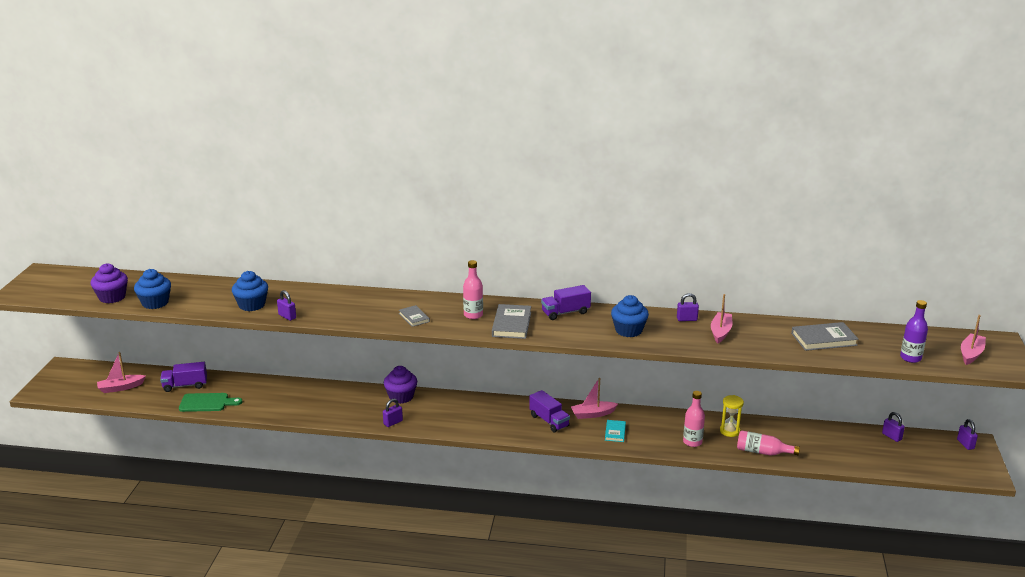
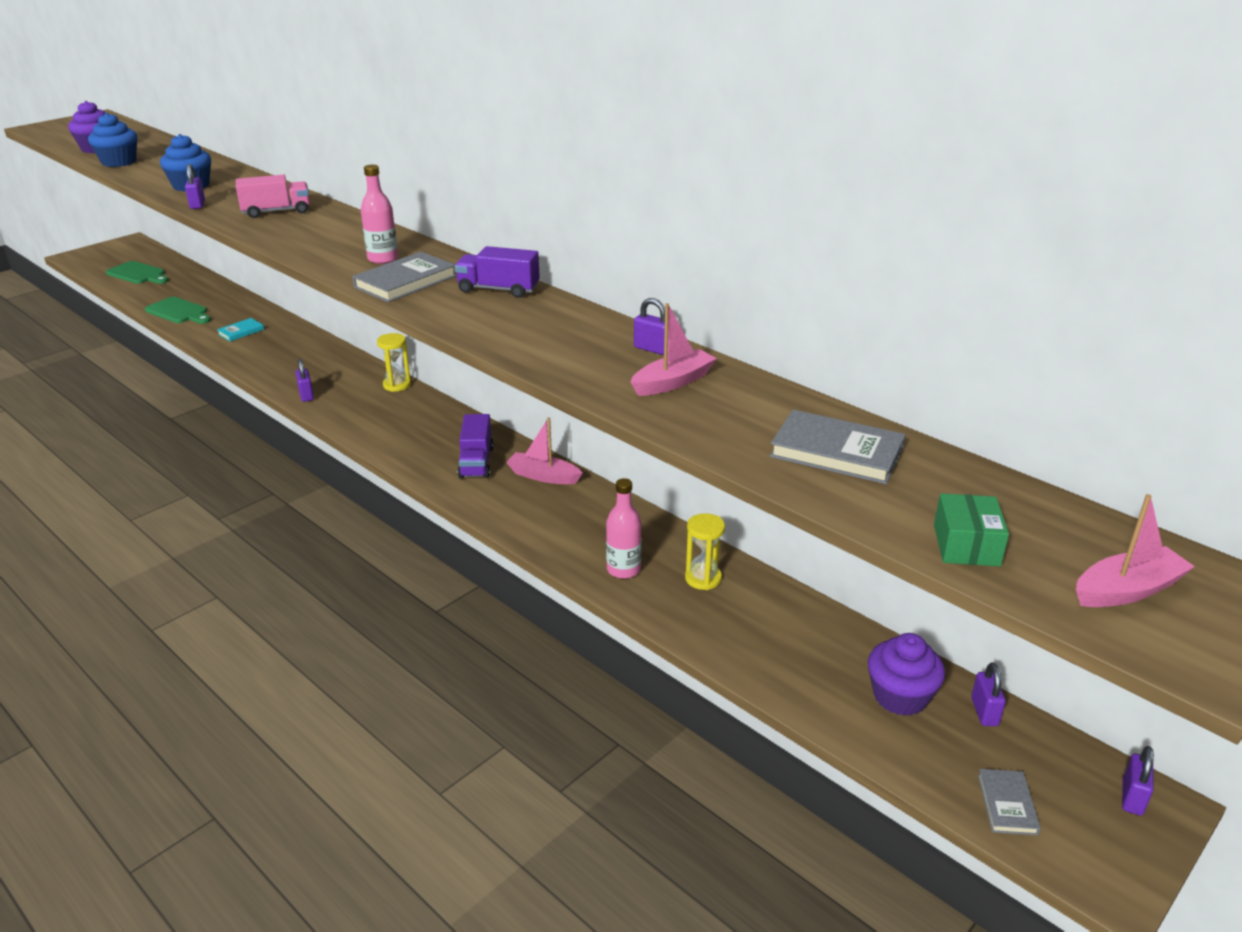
camera: 35 degrees right, 5 degrees up
(120, 388) = (138, 274): pink boat -> green cutting board
(185, 385) = (189, 290): purple truck -> none
(349, 305) = (276, 211): none -> pink truck
(393, 422) = (306, 395): purple padlock -> purple padlock turned 75 degrees clockwise
(401, 397) = (359, 372): purple cupcake -> purple cupcake (900, 696)
(414, 317) = (314, 242): grey book -> grey book (1007, 804)
(437, 396) = (397, 385): none -> yellow hourglass
(615, 432) = (536, 511): turquoise book -> turquoise book (241, 332)
(628, 330) = (539, 336): blue cupcake -> none
(763, 452) = (711, 632): pink bottle -> none
(910, 358) = (966, 545): purple bottle -> green box

